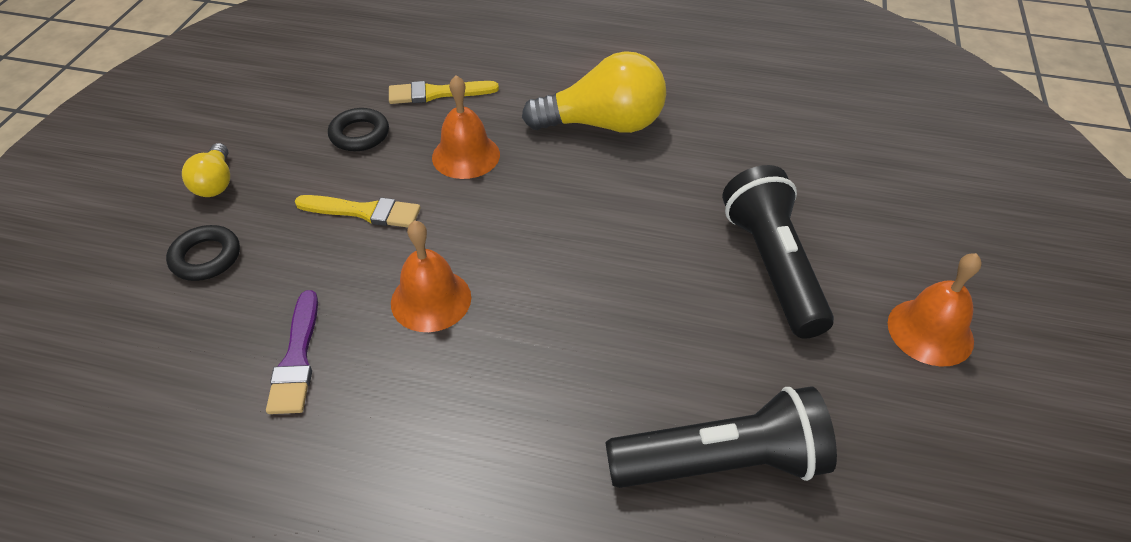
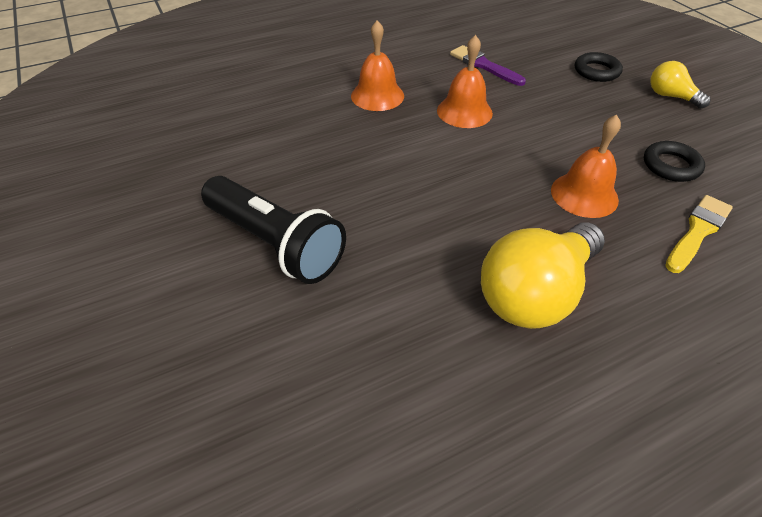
camera: 140 degrees right, 0 degrees up
(364, 212) = (572, 127): yellow brush -> none
(722, 462) = (239, 126): black flashlight -> none
(930, 331) = (125, 260): orange bell -> orange bell (377, 95)

